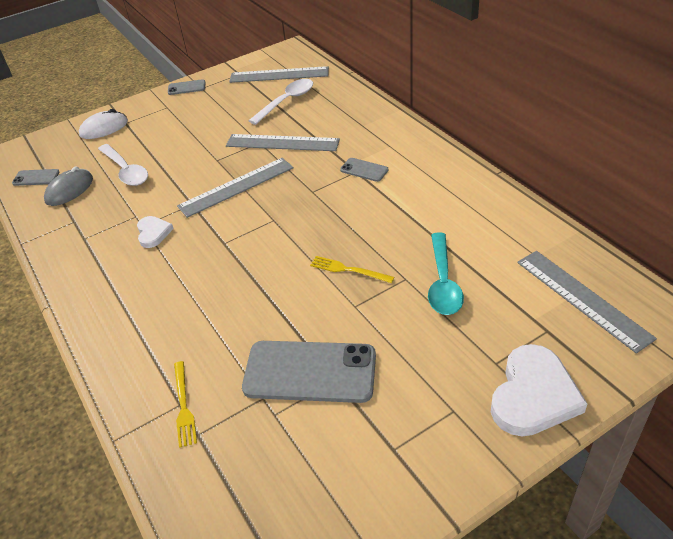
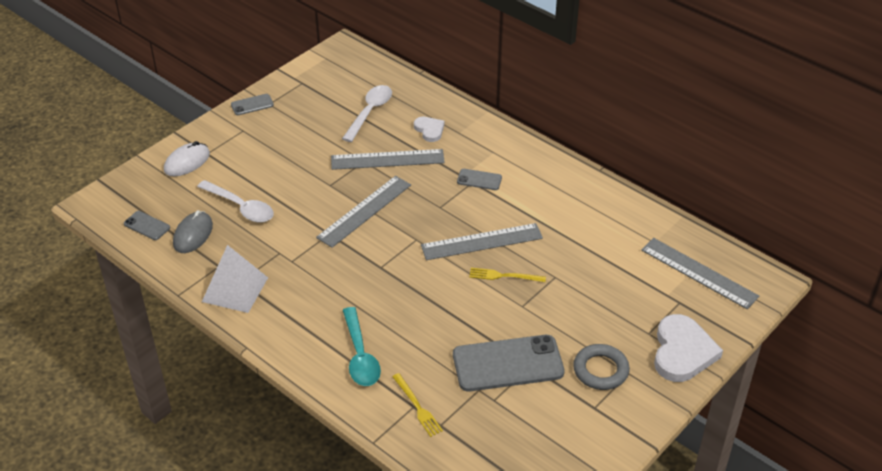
camera: 20 degrees left, 0 degrees up
(36, 178) = (147, 226): grey phone -> grey phone turned 45 degrees clockwise
(74, 245) = (235, 289): none -> white pyramid
(153, 233) = (307, 267): white heart -> white heart (429, 130)
(279, 75) = (346, 81): grey ruler -> grey ruler (481, 241)
(419, 400) = (600, 370): none -> grey ring
(443, 282) = (587, 275): turquoise spoon -> turquoise spoon (360, 355)

